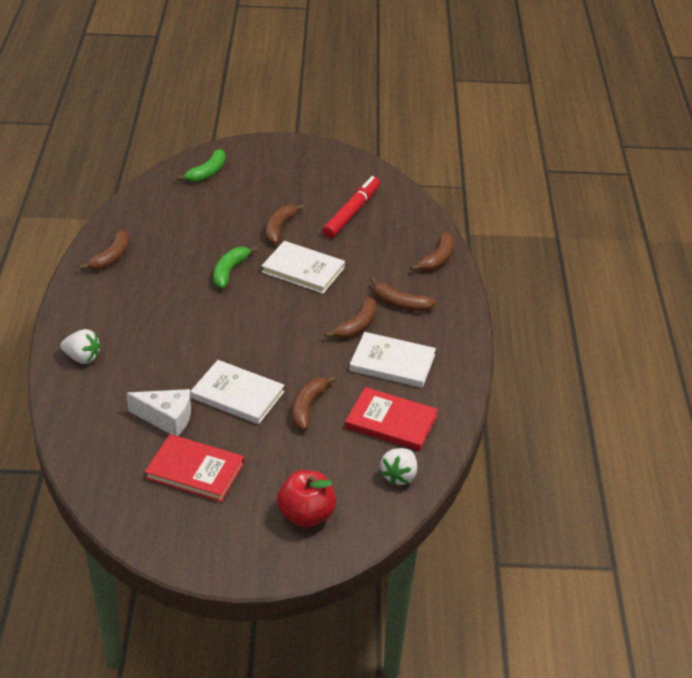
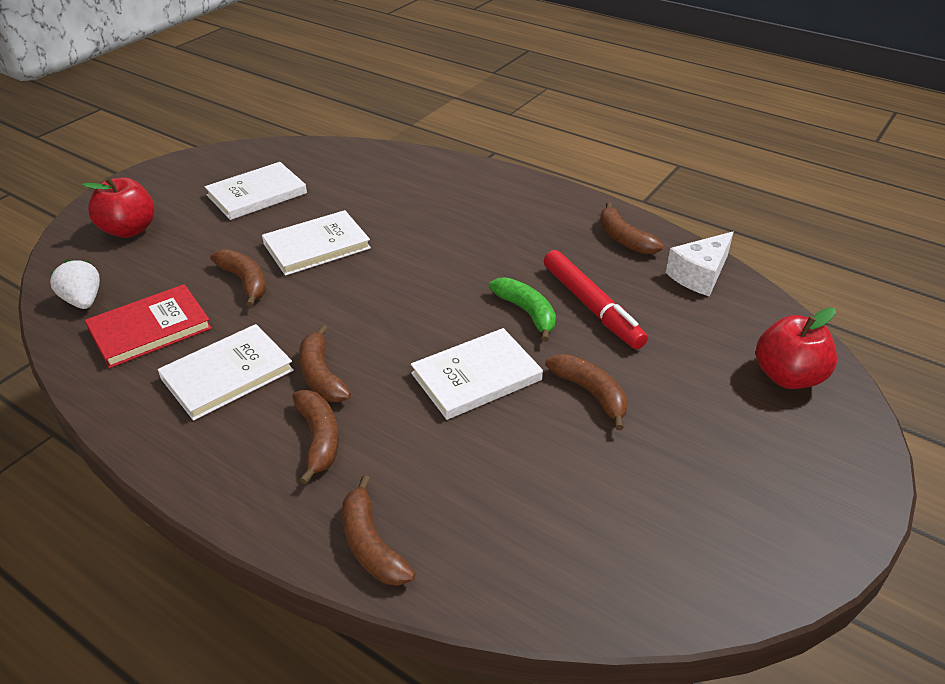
camera: 125 degrees right, 0 degrees up
(82, 358) = (468, 181): white strawberry -> none
(166, 418) = (336, 199): white cheese -> white cheese (699, 275)
(195, 470) = (257, 194): red book -> white book
(207, 173) = (787, 376): green banana -> red apple
(352, 213) = (578, 497): red marker -> red marker (591, 306)
(399, 303) = (319, 439): brown banana -> brown banana turned 105 degrees clockwise

